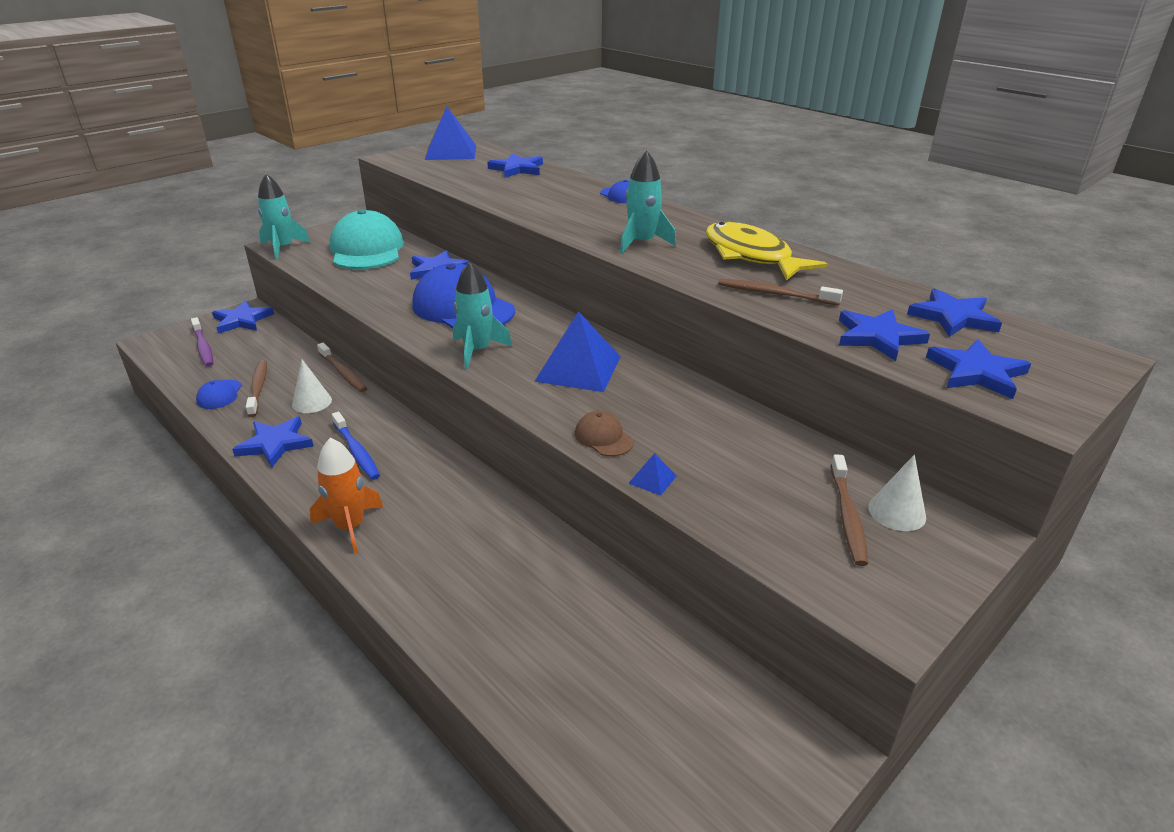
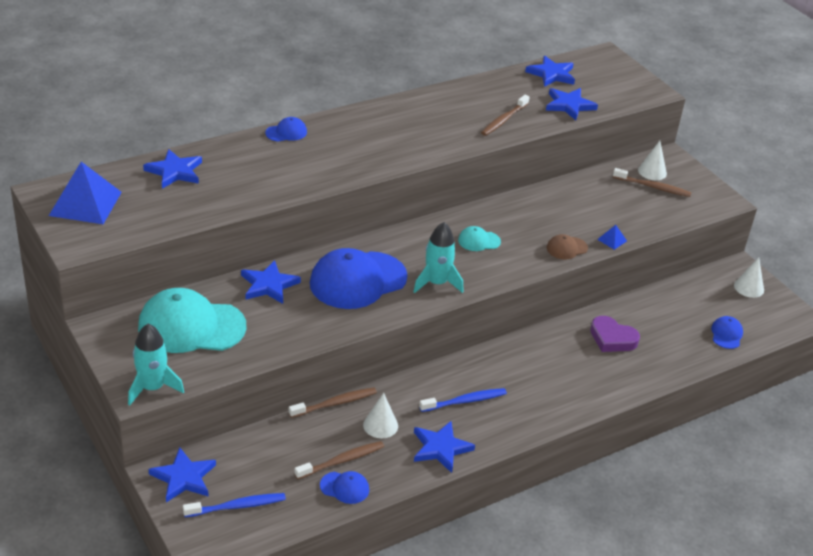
camera: 80 degrees left, 5 degrees up
(203, 347) = (237, 506): purple toothbrush -> blue toothbrush
(258, 388) = (342, 461): brown toothbrush -> brown toothbrush turned 150 degrees clockwise
(350, 526) = (556, 409): orange rocket -> none
(518, 571) = (612, 338): none -> purple heart
(578, 368) = (479, 241): blue pyramid -> turquoise cap
(586, 730) = (726, 334): none -> blue cap
(642, 243) = (398, 147): turquoise rocket -> none
(751, 256) = (440, 110): yellow fish -> none
(758, 768) = (749, 287): none -> white cone
(976, 372) = (613, 92): blue star -> none

